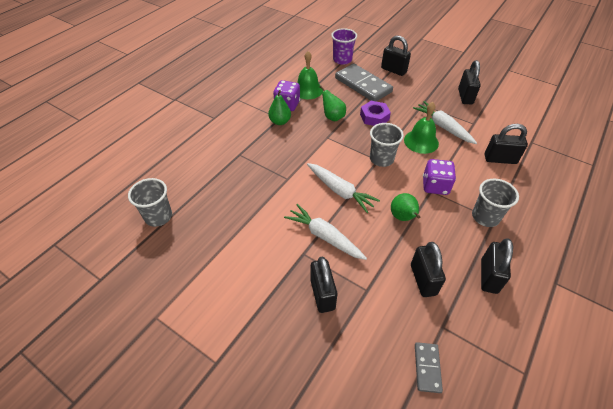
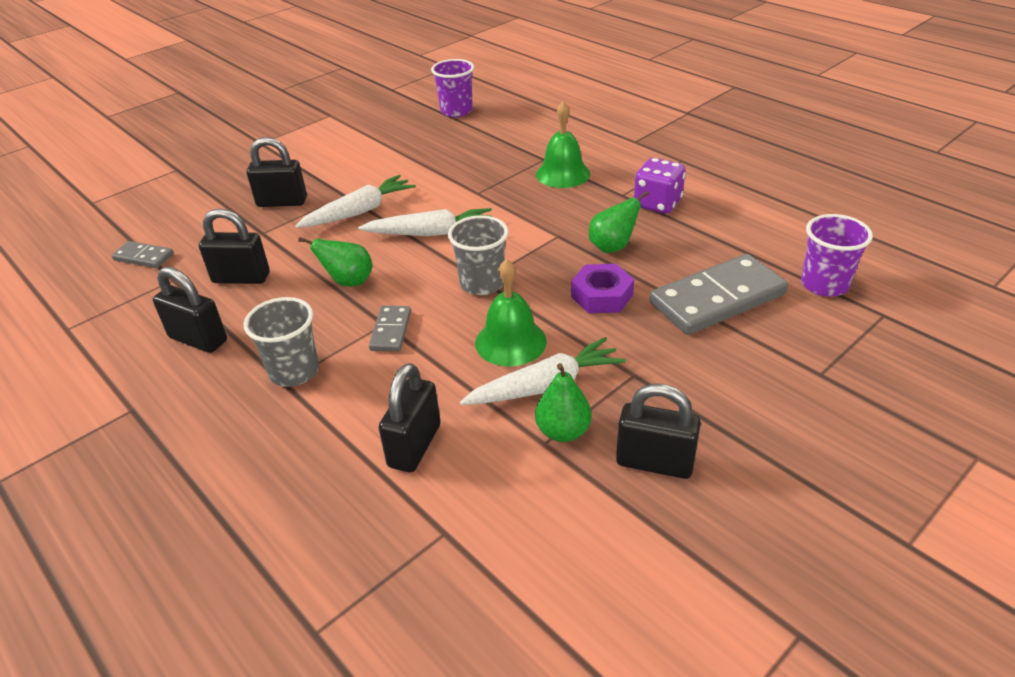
camera: 105 degrees right, 10 degrees down
(158, 216) = (456, 111): grey cup -> purple cup
(280, 121) = (611, 194): green pear -> green pear (563, 431)
(307, 90) = (704, 228): green bell -> green bell (562, 174)
(340, 191) = (431, 233): white carrot -> white carrot turned 150 degrees counterclockwise
(393, 70) = (782, 358): black padlock -> none
(435, 186) = (391, 331): purple dice -> grey domino

